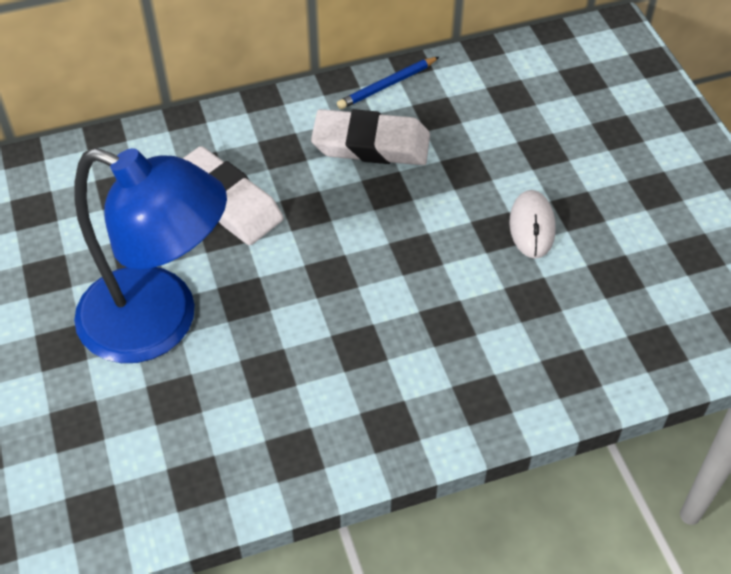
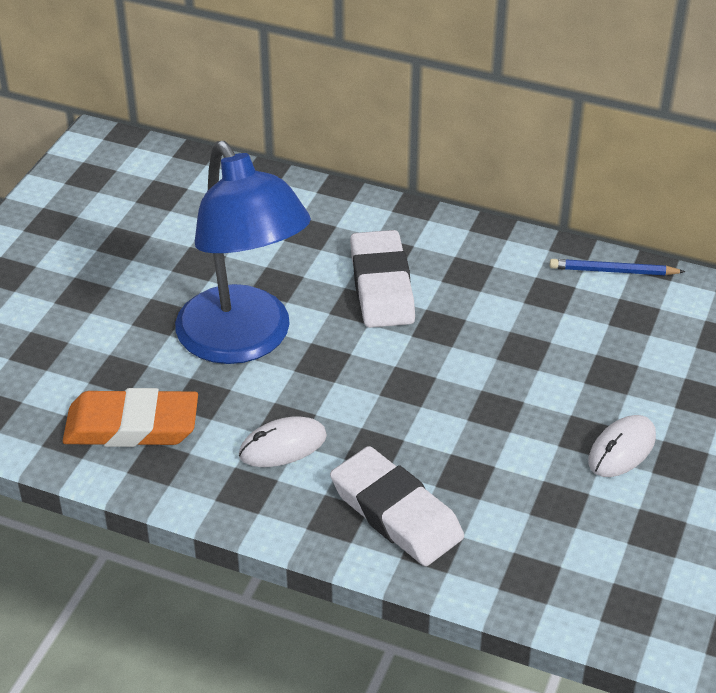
camera: 40 degrees right, 10 degrees down
(139, 466) = (132, 426): none -> orange eraser
(286, 394) = (283, 446): none -> white mouse
(371, 144) = (548, 308): white eraser -> white eraser (396, 513)

